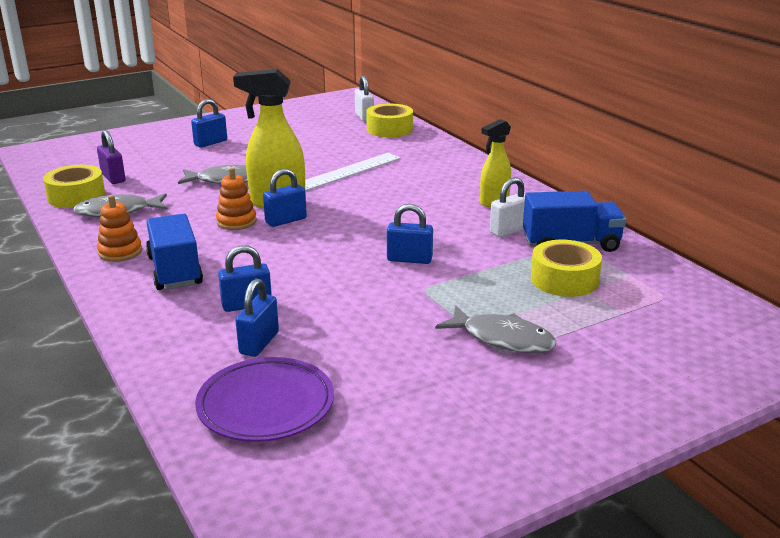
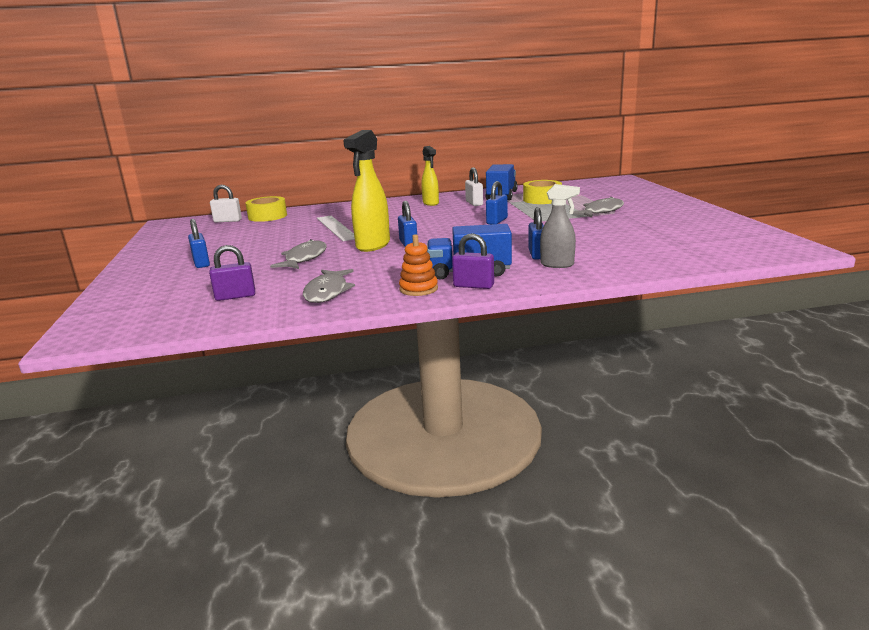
camera: 70 degrees left, 5 degrees down
(76, 196) = (264, 309): yellow tape -> none
(126, 279) = (473, 286): none -> purple padlock
(202, 323) = (557, 265): none -> grey spray bottle
(236, 222) = (395, 256): orange stacking toy -> none
(259, 343) = (590, 252): blue padlock -> none
(266, 405) = (663, 252): purple plate -> none

